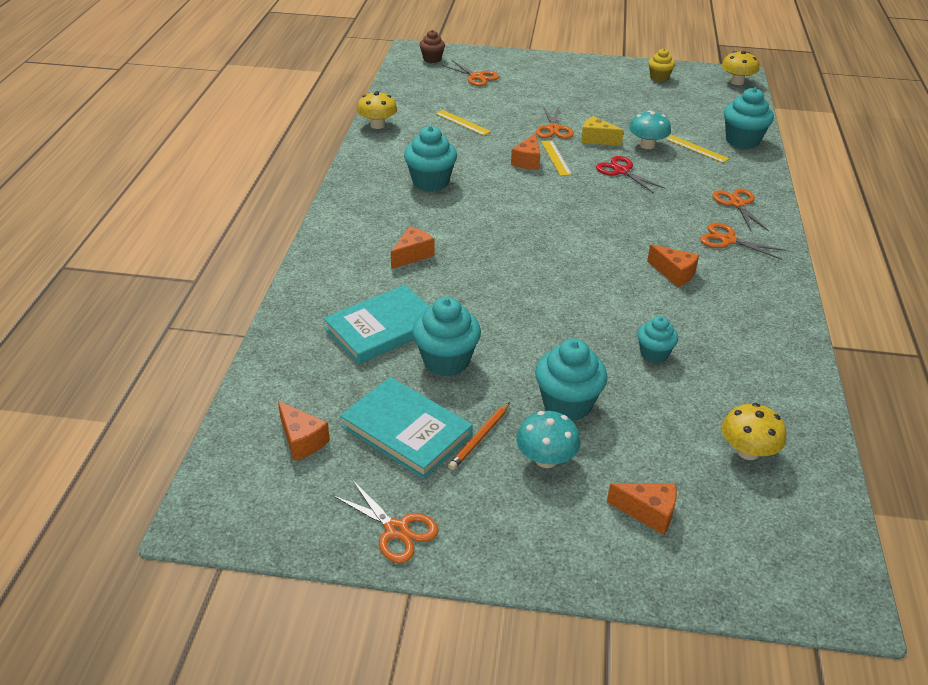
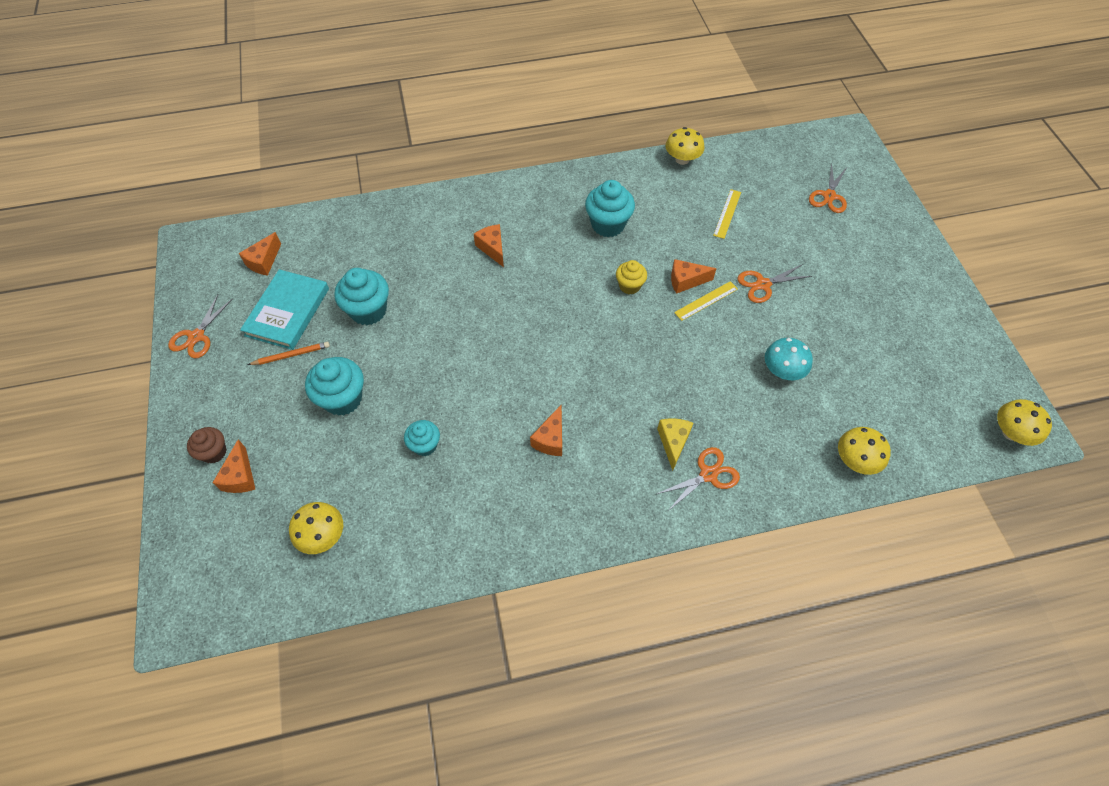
camera: 70 degrees right, 20 degrees up
(383, 328) = (393, 262): turquoise book -> none
(412, 255) = (492, 248): orange cheese -> orange cheese turned 135 degrees counterclockwise
(432, 59) = (840, 152): brown cupcake -> brown cupcake (214, 452)
(480, 438) = (291, 355): orange pencil -> orange pencil turned 150 degrees clockwise
(546, 459) = (280, 400): turquoise mushroom -> none
(596, 139) = (765, 324): yellow cheese -> yellow cheese (673, 442)
(621, 171) = (714, 359): red scissors -> none
(659, 78) = (955, 350): yellow cupcake -> yellow cupcake (629, 286)
(696, 149) = (805, 417): yellow ruler -> none
(727, 240) = (632, 475): orange scissors -> none
(742, 141) = (855, 460): turquoise cupcake -> yellow mushroom

